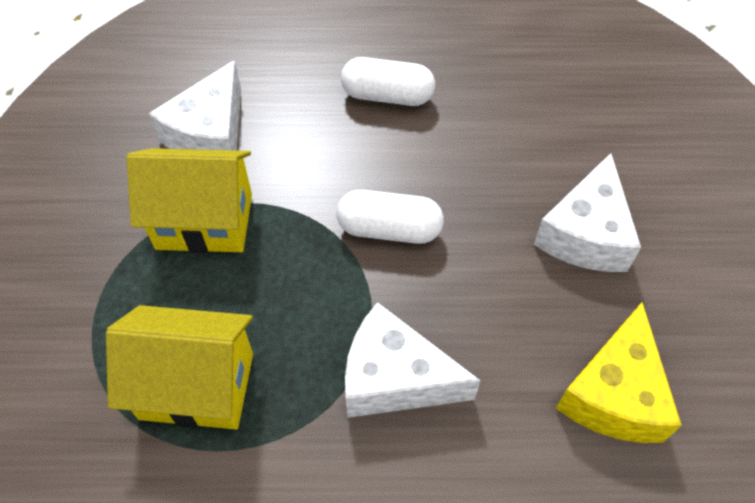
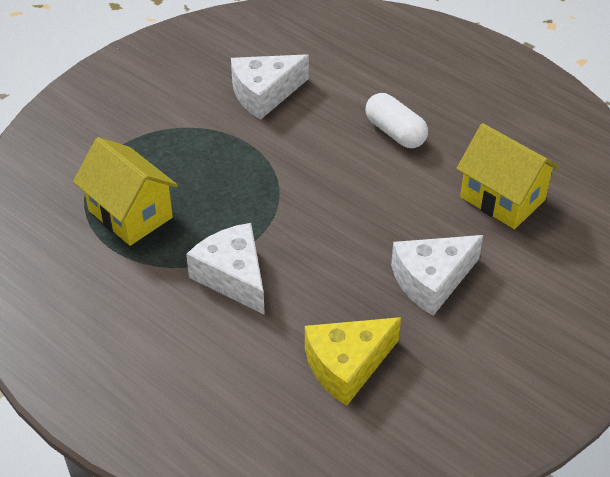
camera: 40 degrees right, 10 degrees down
(204, 221) = (214, 138): yellow house -> yellow house (502, 198)
(389, 229) = (312, 204): white capsule -> none

